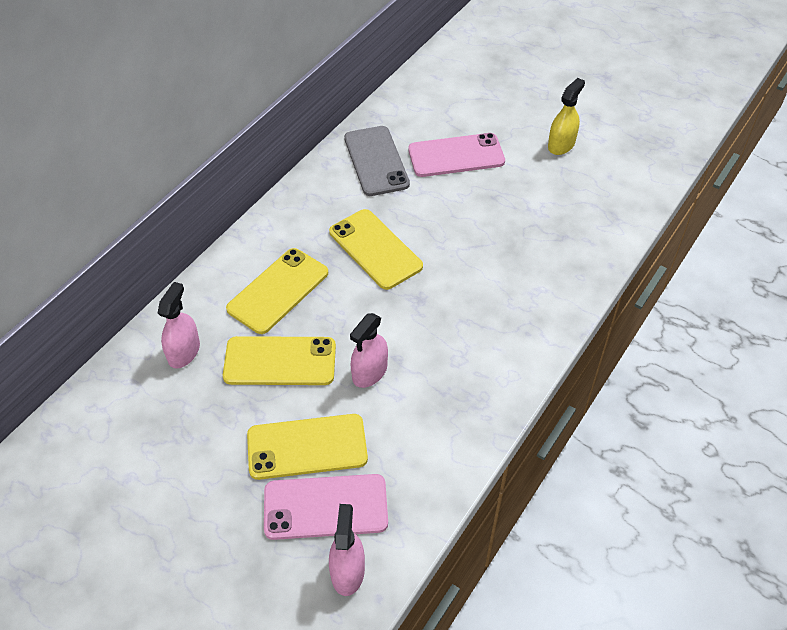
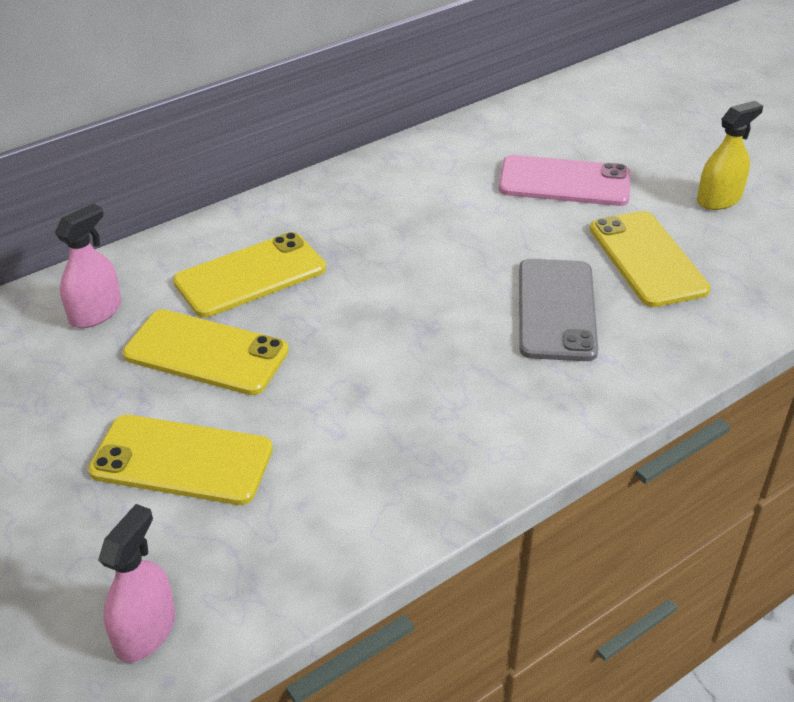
camera: 20 degrees right, 10 degrees down
(325, 507) = (163, 540): pink phone -> none
(369, 372) = (315, 395): pink spray bottle -> none
(375, 249) = (401, 259): yellow phone -> yellow phone (647, 259)
(376, 161) = (454, 166): grey phone -> grey phone (556, 310)

